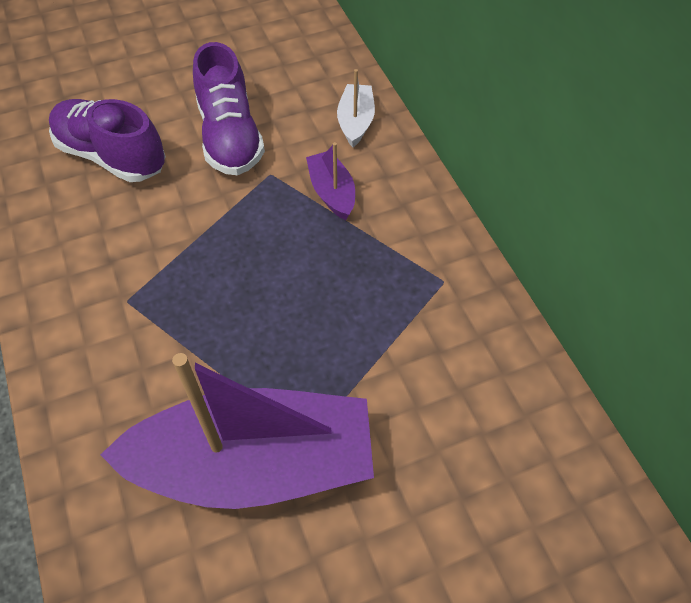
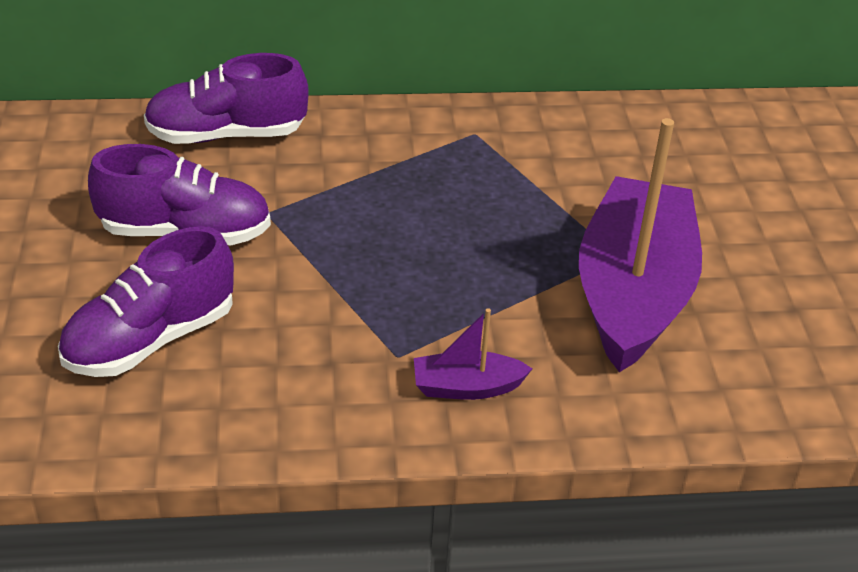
camera: 75 degrees left, 15 degrees down
(332, 192) = (322, 174): purple boat -> purple boat (467, 387)
(355, 122) = (226, 135): white boat -> purple shoe

